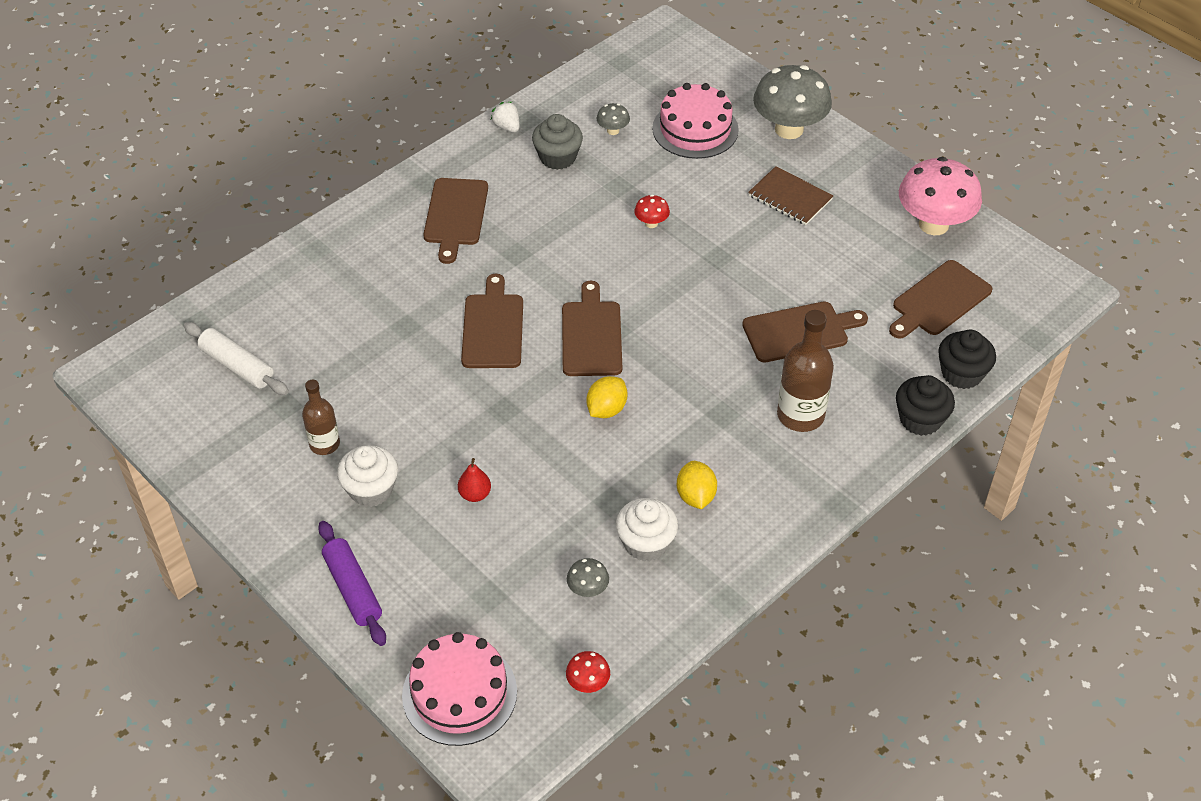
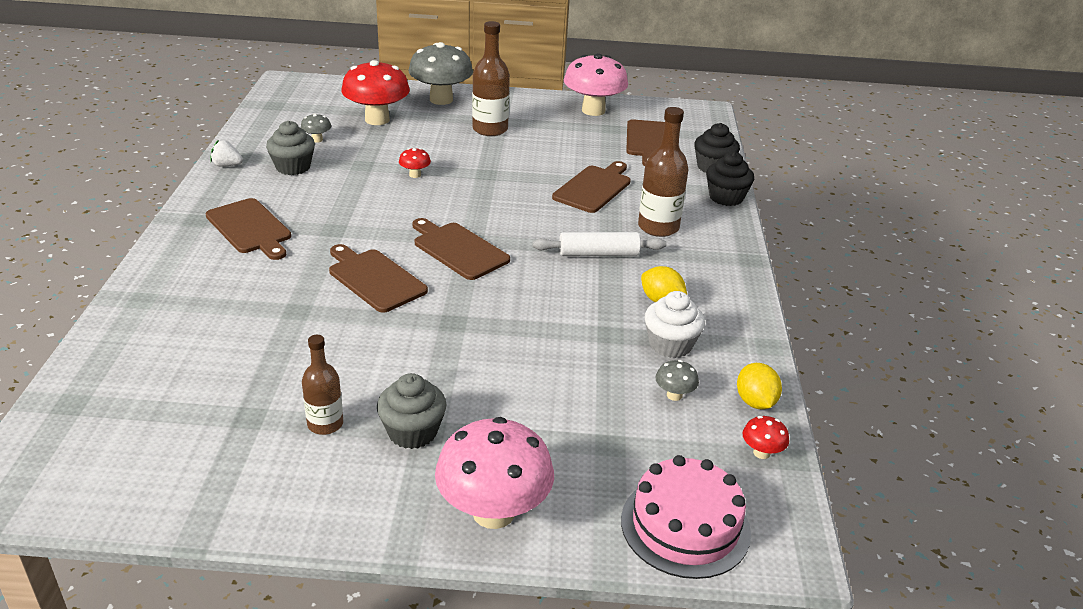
camera: 45 degrees left, 15 degrees down
(237, 366) = (158, 414): white rolling pin -> white rolling pin (598, 254)
(353, 589) = (493, 512): purple rolling pin -> pink mushroom
(371, 490) = (412, 432): white cupcake -> grey cupcake
(475, 494) = (505, 386): red pear -> none
(606, 409) = (530, 284): yellow lemon -> yellow lemon (755, 402)
(695, 129) = (377, 120): pink cake -> red mushroom
(790, 198) = (490, 129): brown notebook -> brown bottle

